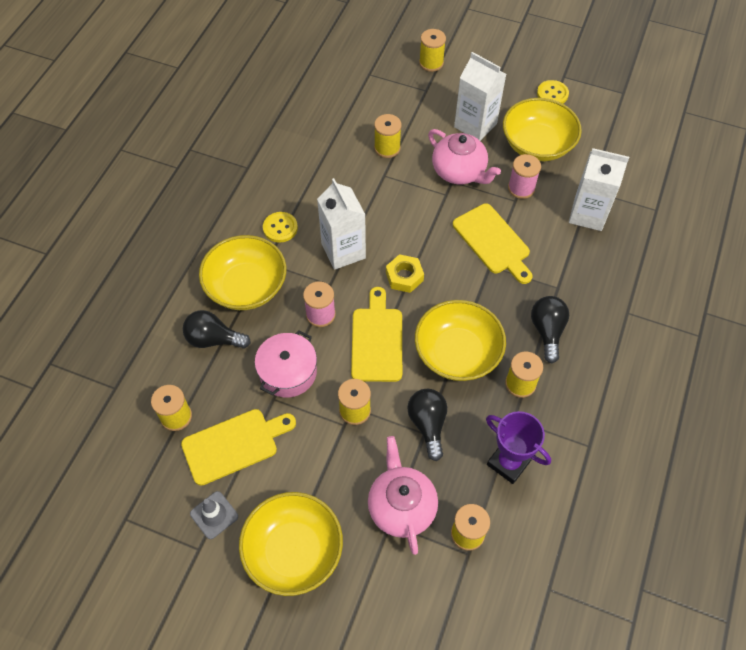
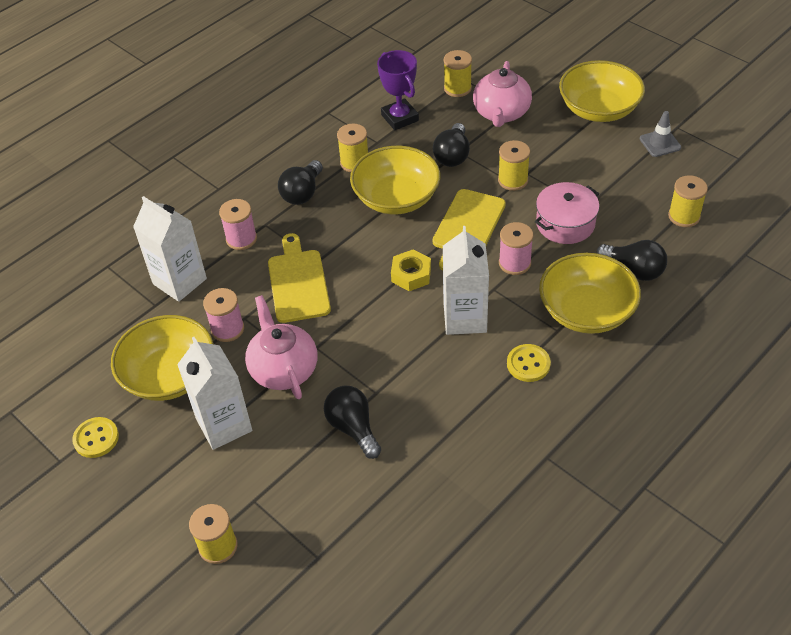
camera: 155 degrees left, 10 degrees down
(234, 445) = (632, 183): yellow cutting board -> none
(387, 148) = (353, 428): yellow spool -> black light bulb
(567, 267) = (241, 239): none -> pink spool

